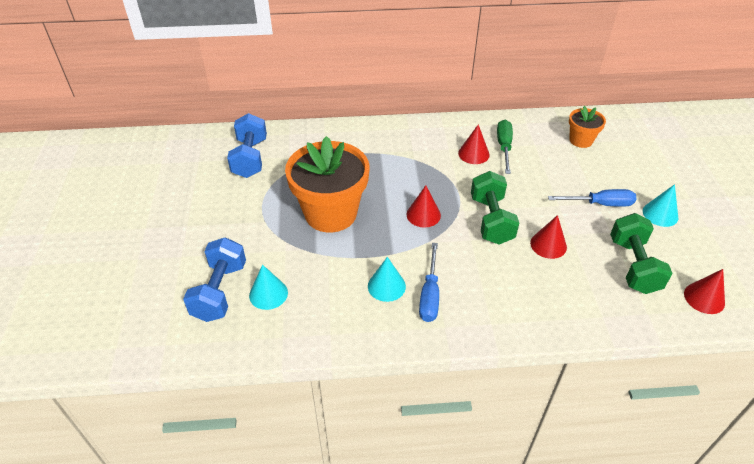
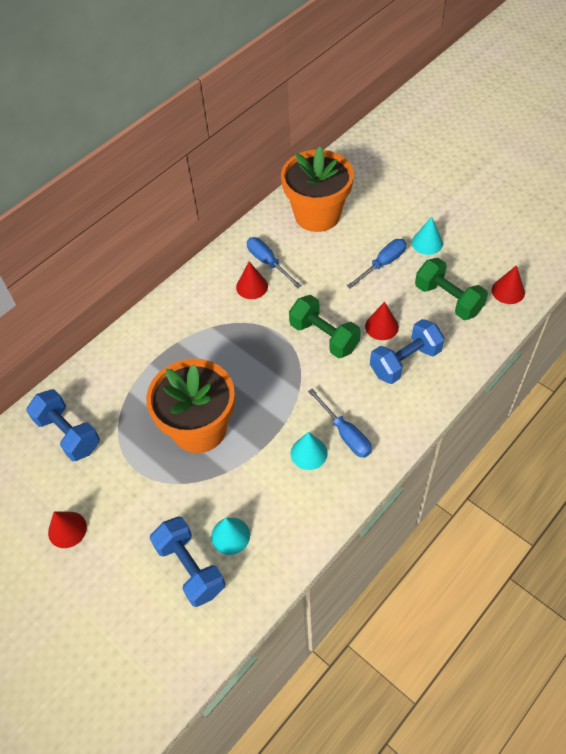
camera: 40 degrees left, 10 degrees up
(423, 215) = (271, 371): red cone -> red cone (67, 529)
(504, 147) = (268, 262): green screwdriver -> blue screwdriver
(540, 282) = (405, 361): none -> blue dumbbell
(581, 140) = (317, 215): orange flower pot -> orange flower pot, size x2.02

